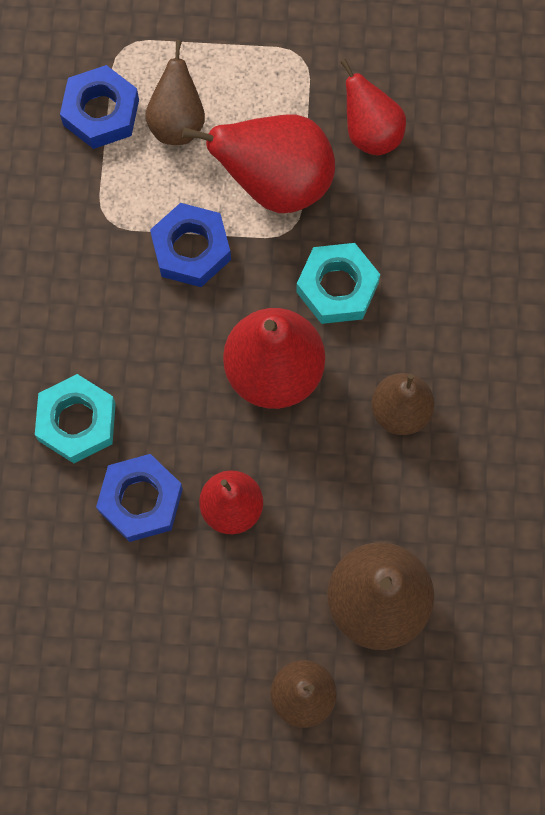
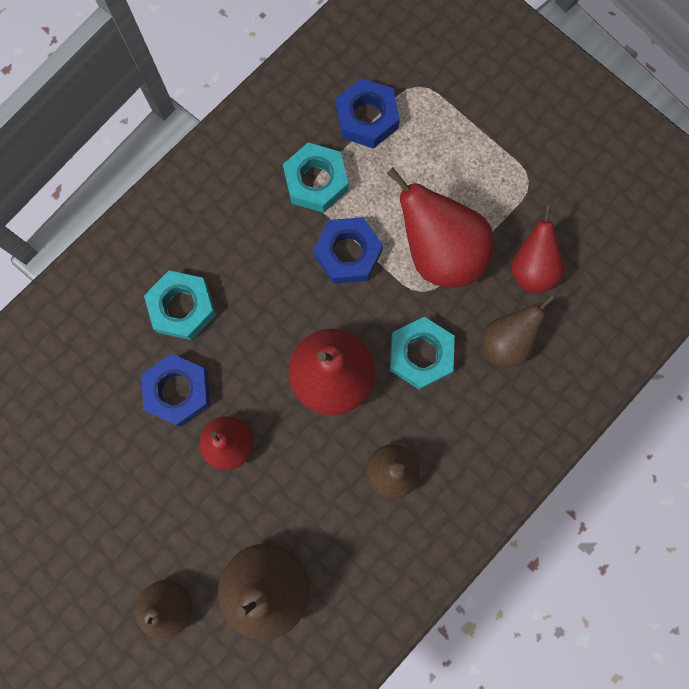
camera: 40 degrees right, 5 degrees up
(103, 207) = (316, 181): none -> turquoise nut
(177, 123) = (410, 162): brown pear -> brown pear (505, 342)

